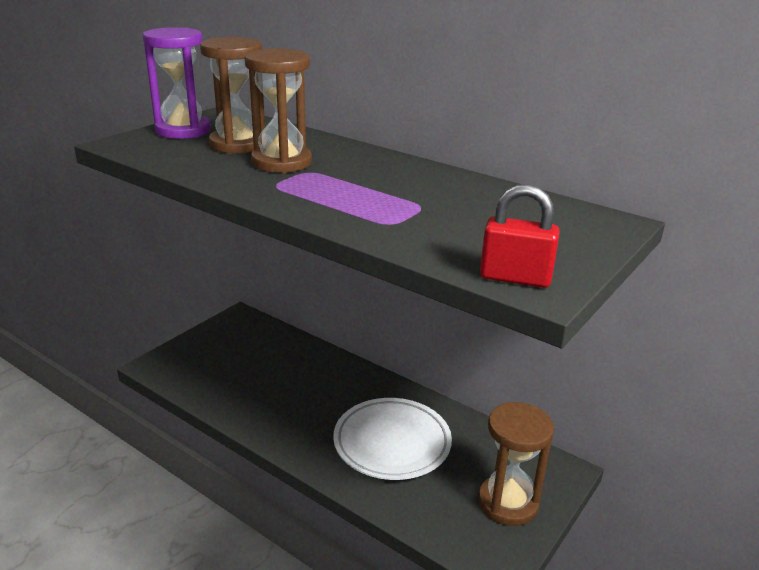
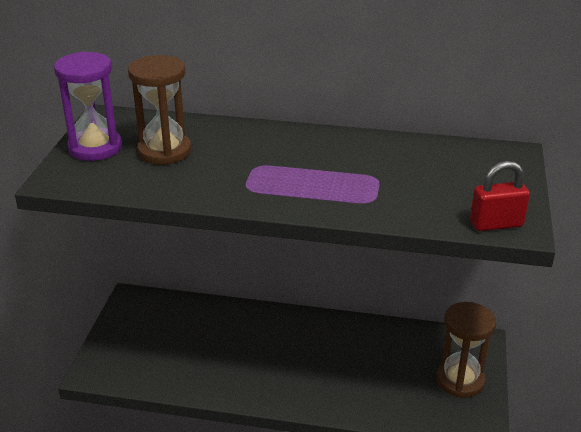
camera: 25 degrees left, 5 degrees up
(281, 162) = (224, 162): brown hourglass -> none
(392, 443) = (347, 366): white plate -> none

